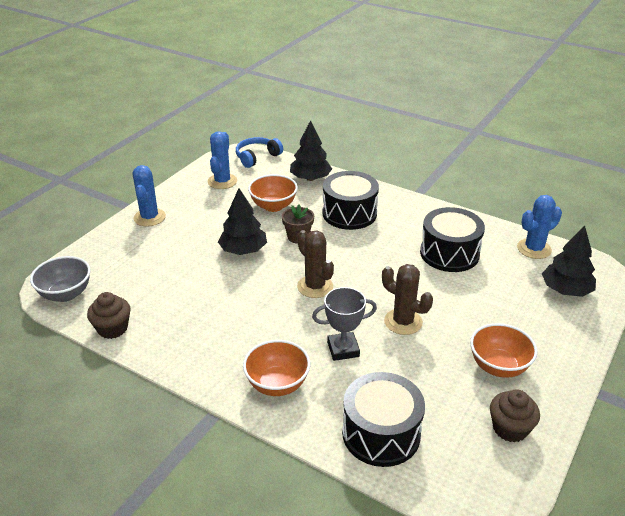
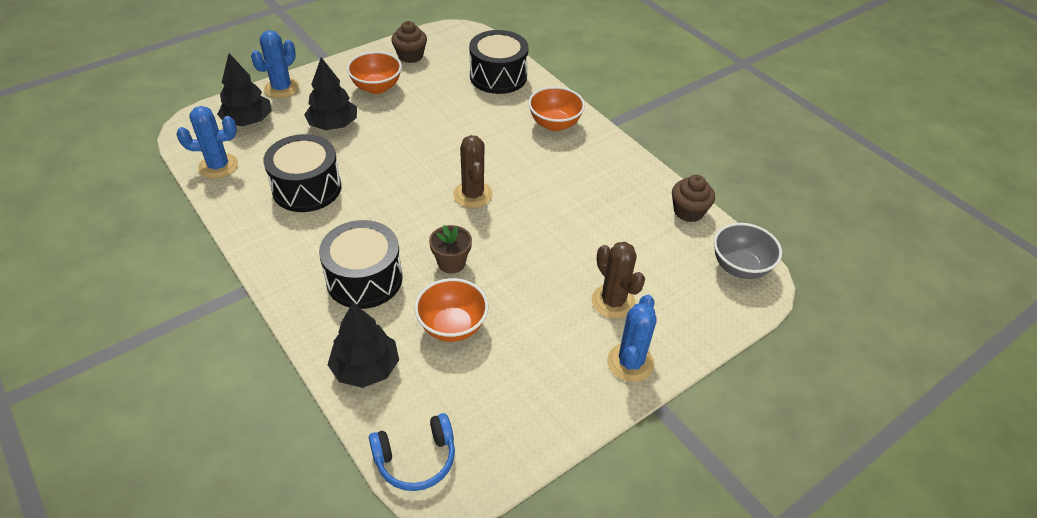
camera: 160 degrees left, 10 degrees up
(222, 181) = (501, 410): blue cactus -> blue cactus (281, 88)
(243, 250) = (525, 264): black tree -> black tree (333, 125)
(343, 349) = (486, 133): grey trophy -> none
(403, 322) = (418, 138): brown cactus -> brown cactus (613, 301)

